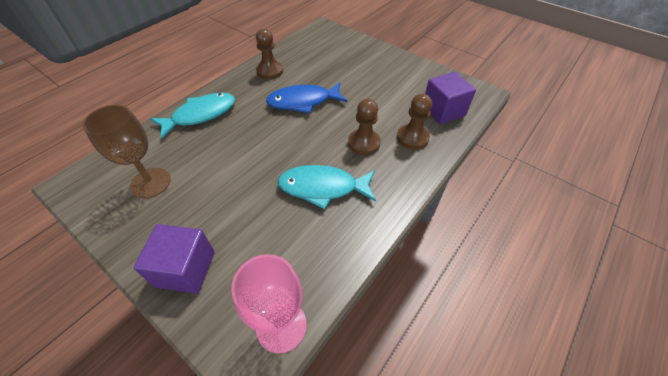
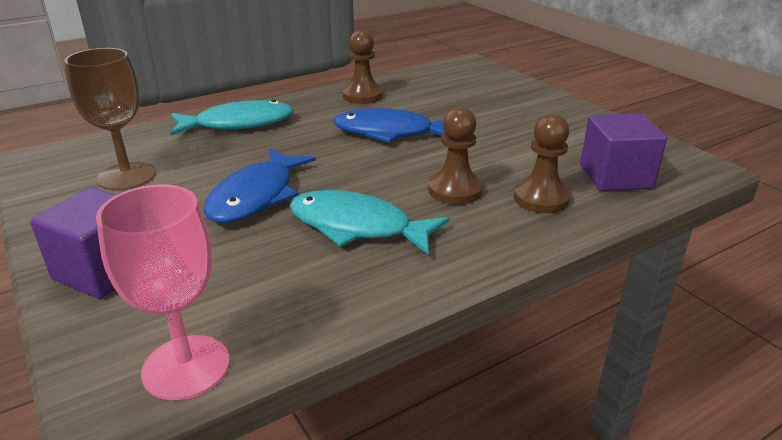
camera: 20 degrees right, 20 degrees down
(249, 178) = (256, 196): none -> blue fish

